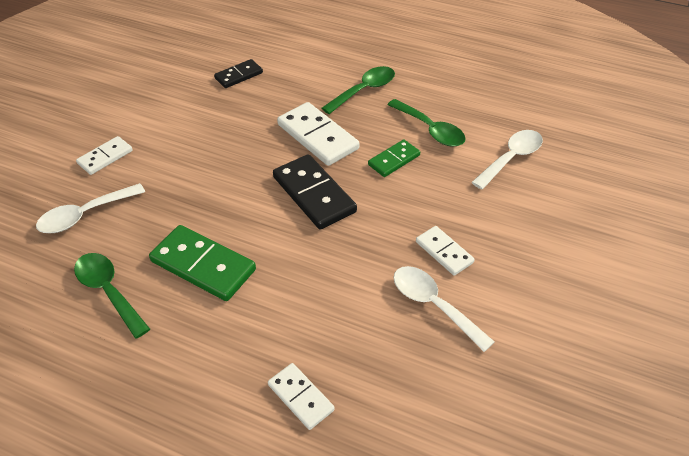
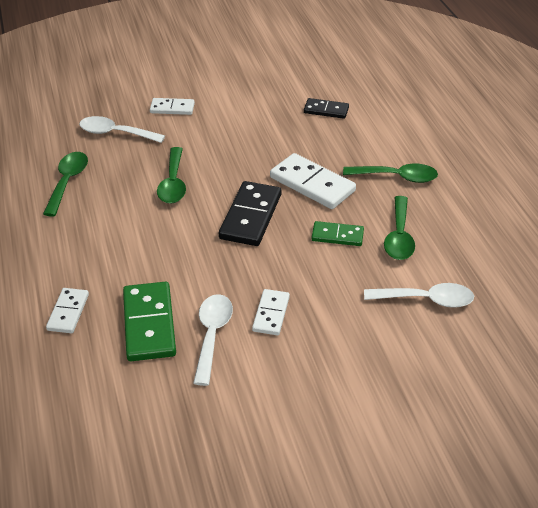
camera: 50 degrees right, 5 degrees down
(203, 265) = (129, 206): green domino -> green domino (149, 324)
(210, 217) = (173, 183): none -> green spoon
(318, 136) = (312, 184): white domino -> white domino turned 60 degrees counterclockwise

